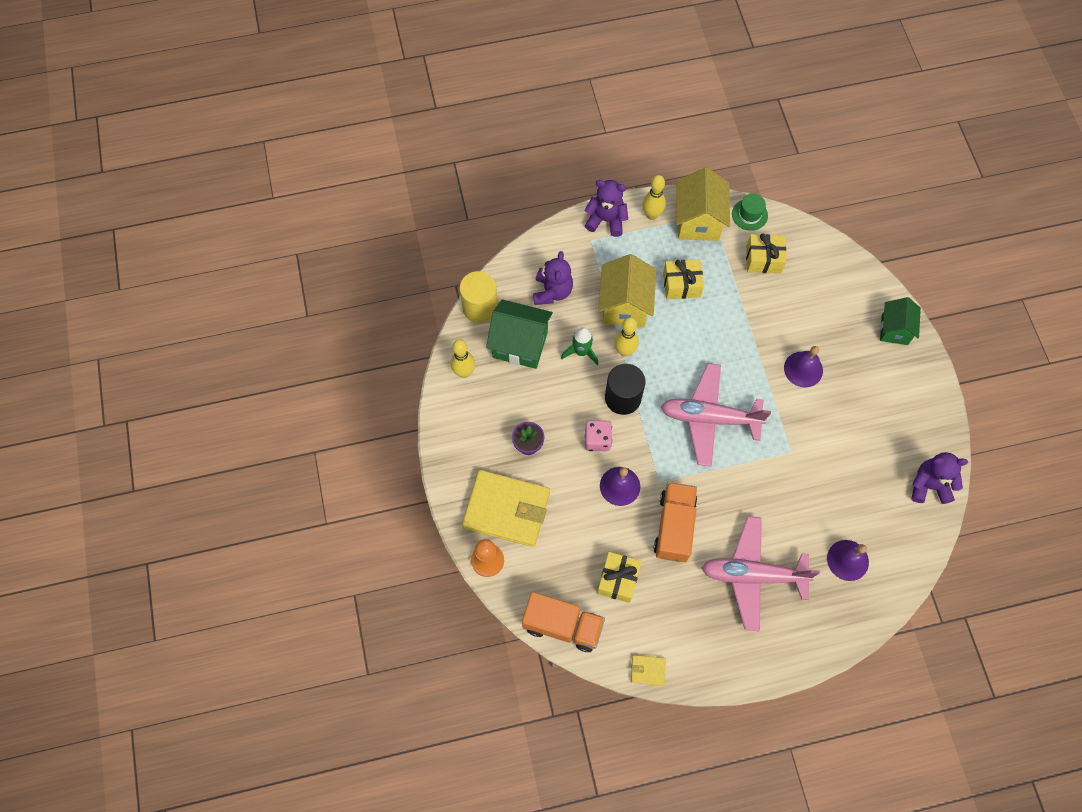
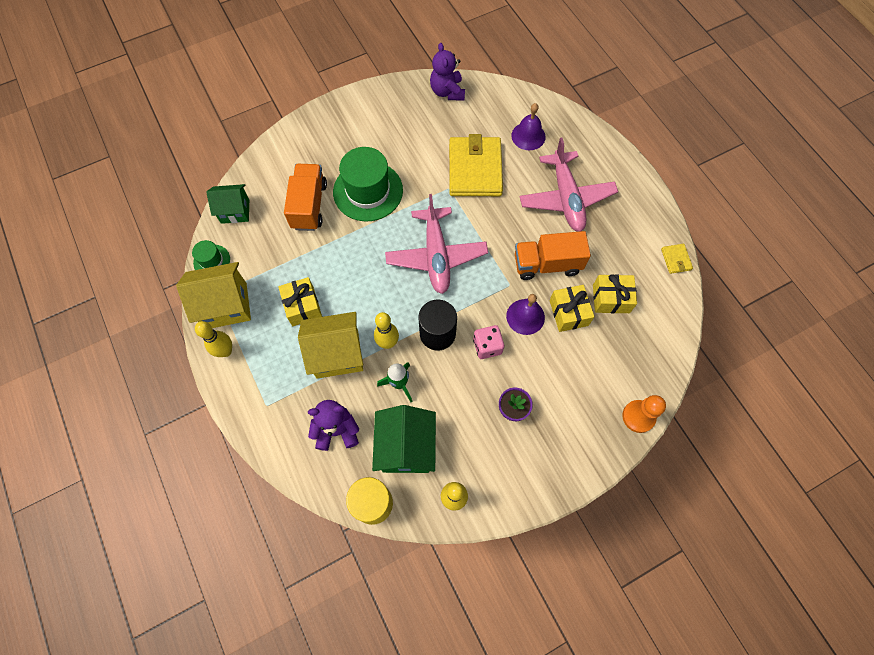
camera: 105 degrees left, 0 degrees up
(506, 509) = (583, 412): yellow wallet -> yellow wallet (475, 169)
(562, 625) = (668, 334): orange truck -> orange truck (309, 205)
(606, 220) = (239, 395): purple teddy bear -> none
(763, 259) = (260, 240): yellow gift -> yellow gift (568, 313)
(803, 369) = (368, 191): purple bell -> green hat
(894, 329) = (312, 130): green house -> green house (235, 211)

